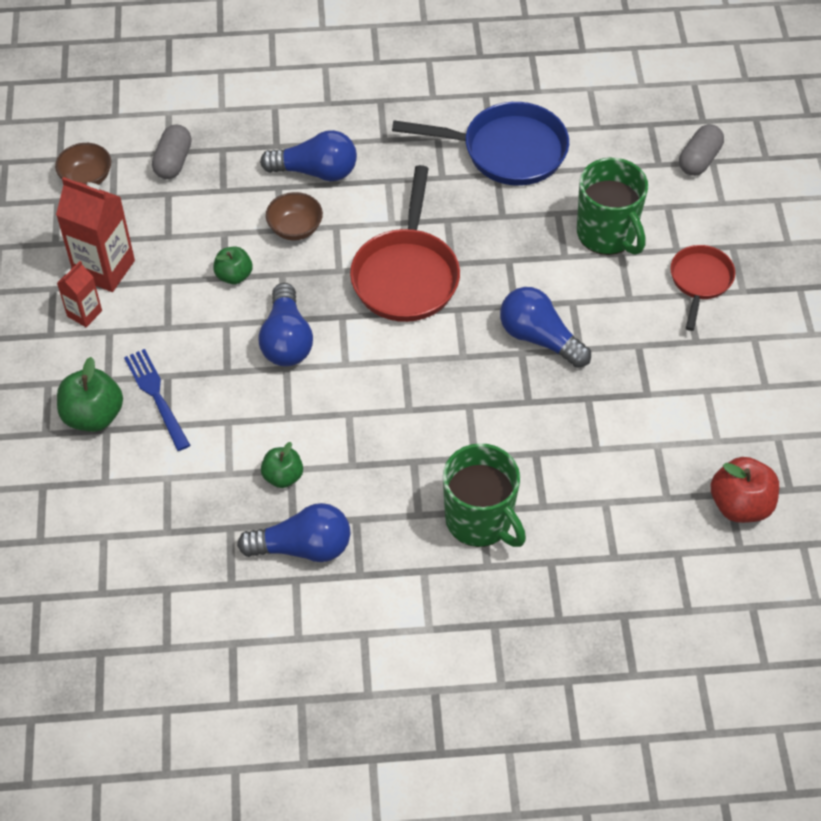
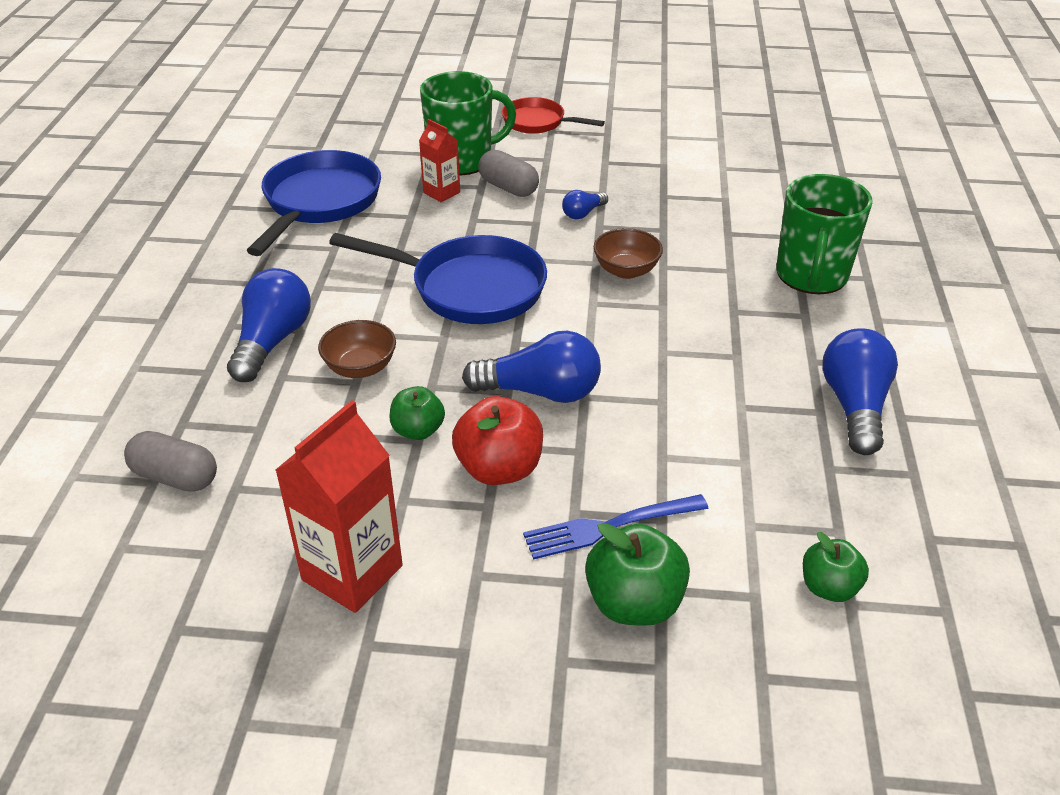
camera: 80 degrees left, 15 degrees down
(84, 313) = (433, 603): red carton -> red carton (441, 192)
(87, 178) = (150, 585): brown bowl -> brown bowl (626, 270)
(283, 476) = (751, 414): green apple -> green apple (829, 587)
(406, 275) = (470, 288): red pan -> blue pan
(480, 520) = (811, 276): green mug -> green mug turned 135 degrees clockwise
(539, 338) = (583, 213): blue light bulb -> blue light bulb, size x0.50
(699, 160) = (391, 103): grey capsule -> grey capsule (508, 188)
(740, 505) = (790, 138): red apple -> red apple (499, 469)

